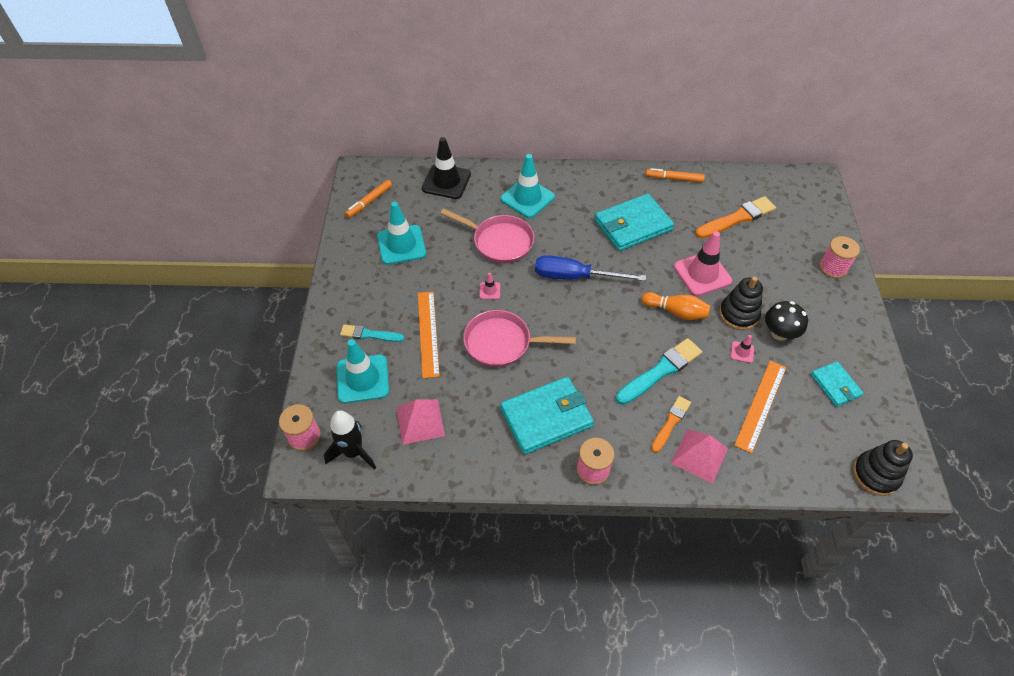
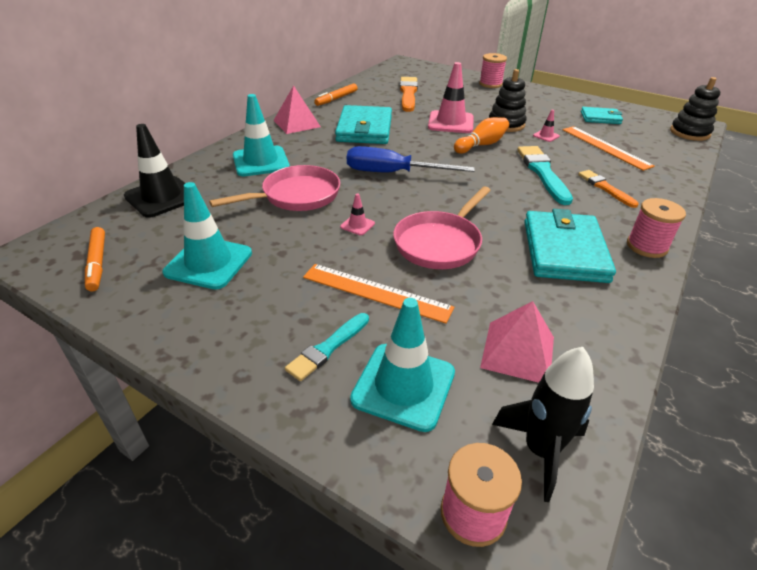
camera: 60 degrees left, 15 degrees down
(575, 277) = (393, 173): blue screwdriver -> blue screwdriver turned 60 degrees clockwise
(699, 455) = (648, 188): pink pyramid -> pink pyramid (296, 123)
(779, 333) = (537, 118): black mushroom -> none

